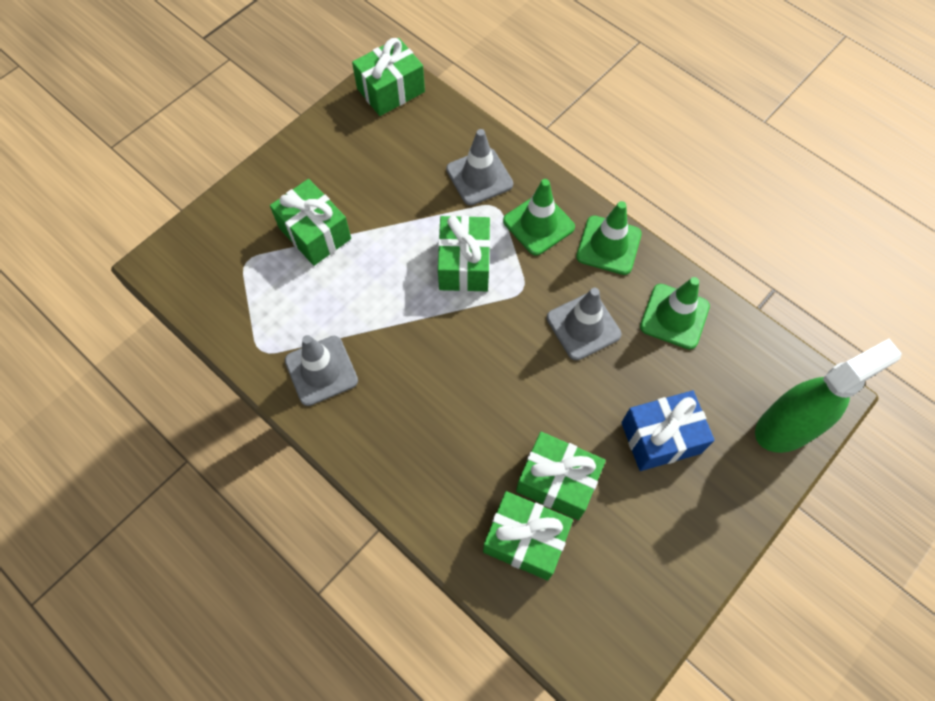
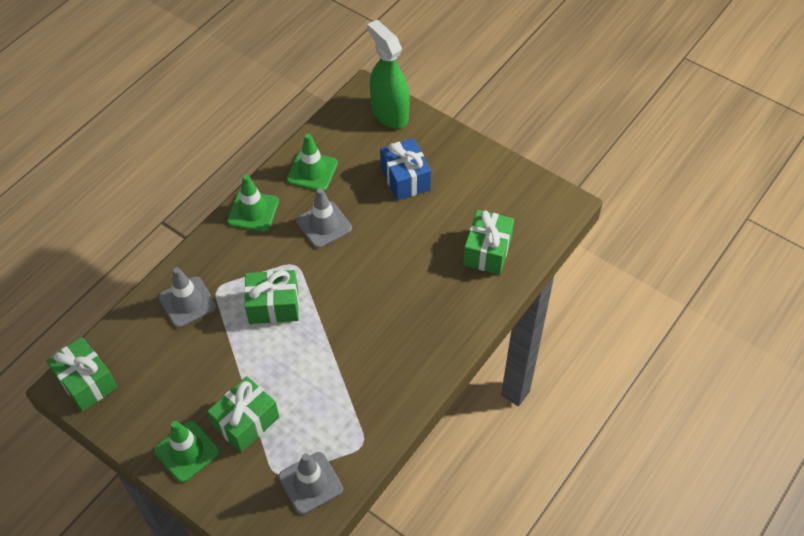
camera: 95 degrees left, 10 degrees down
(321, 370) = (376, 395): grey traffic cone -> grey traffic cone (310, 483)
(538, 224) = (234, 257): green traffic cone -> green traffic cone (187, 451)
(557, 482) = (444, 235): green gift -> none

